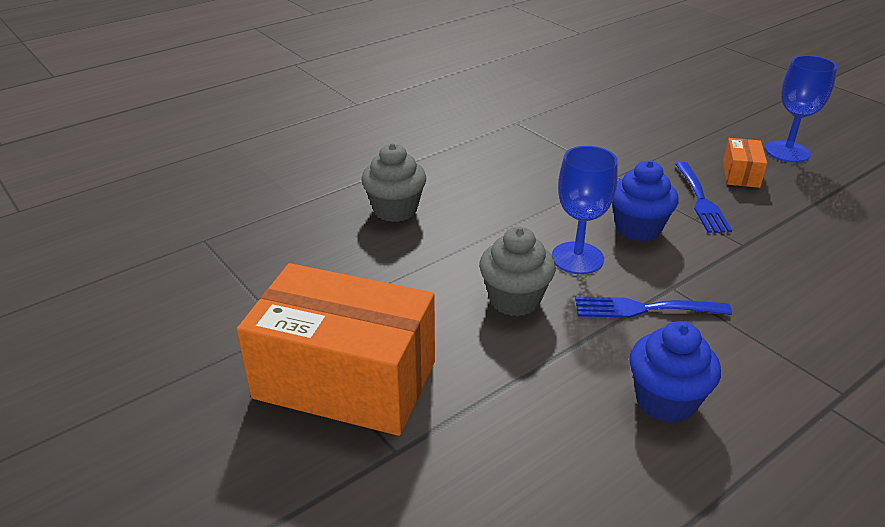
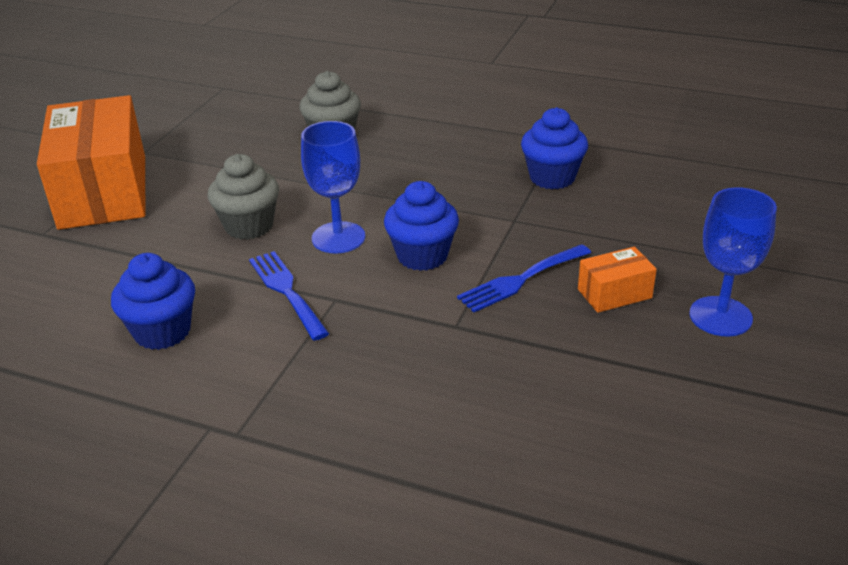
camera: 60 degrees right, 0 degrees up
(570, 143) = (552, 177): none -> blue cupcake

